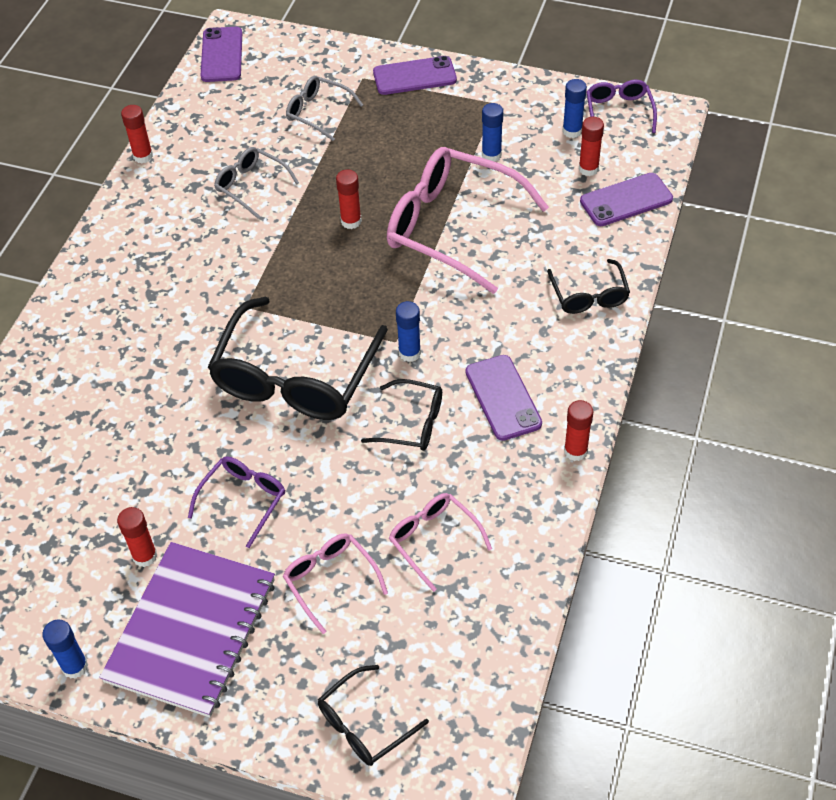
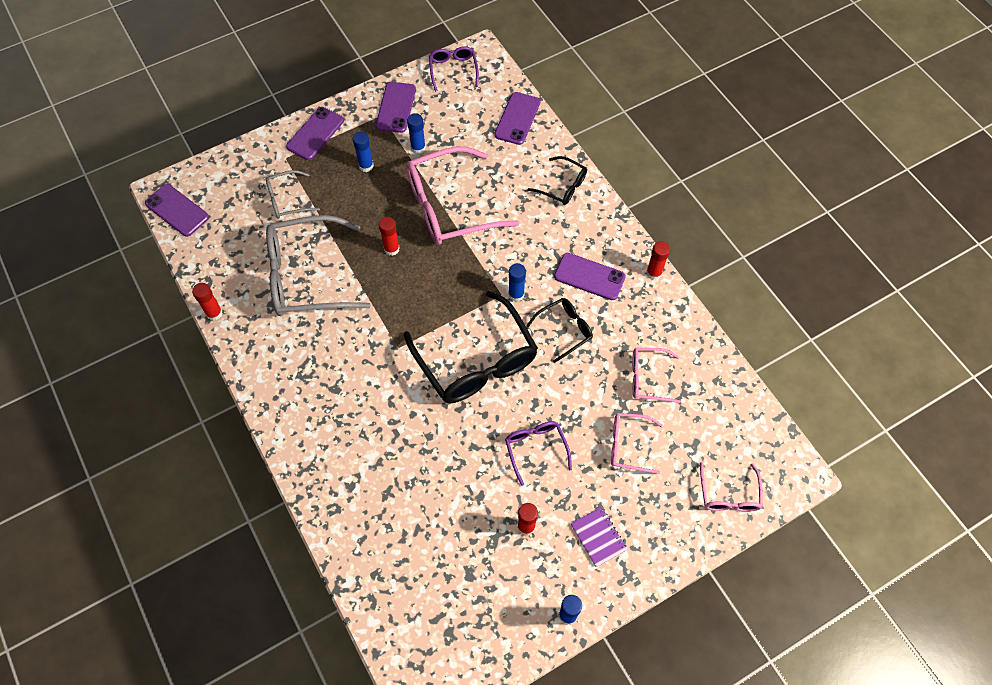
camera: 50 degrees left, 10 degrees up
(192, 630) = (598, 537): purple notebook -> purple notebook, size x0.44
(251, 186) = (307, 276): grey glasses -> grey glasses, size x2.00
(364, 724) = (729, 495): black glasses -> pink glasses
(517, 106) = (396, 107): none -> purple phone
(572, 131) = (443, 100): blue glue stick -> blue glue stick (366, 166)
(588, 169) = (477, 116): red glue stick -> none
(619, 112) = (453, 70): purple glasses -> purple glasses turned 45 degrees clockwise

